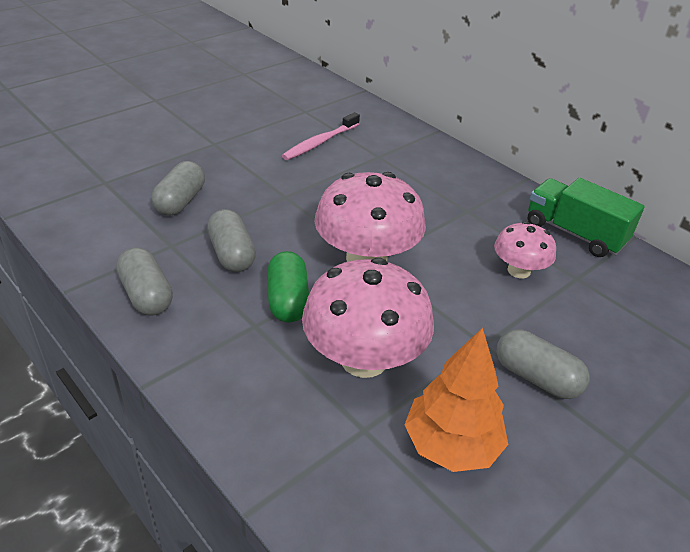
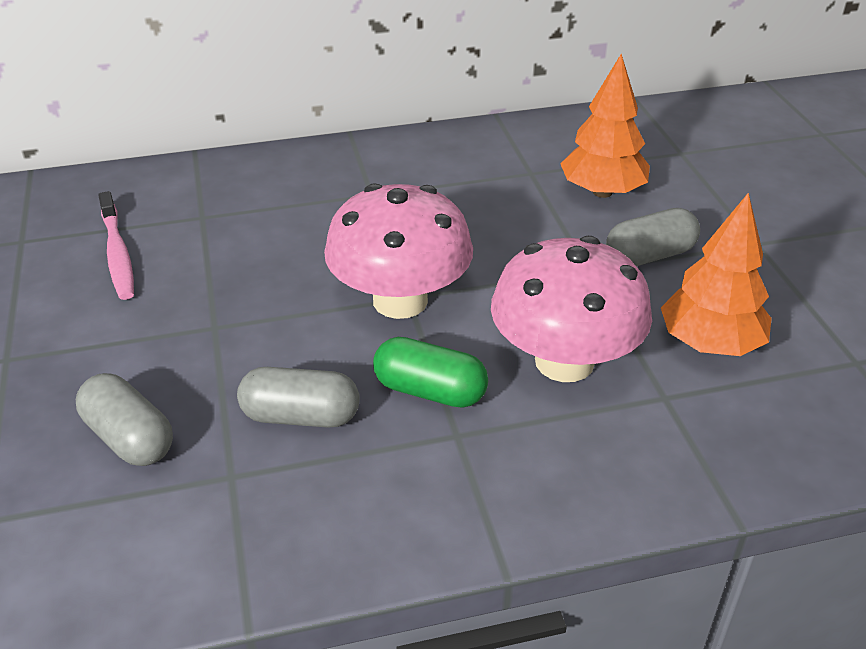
camera: 60 degrees left, 0 degrees up
(147, 295) = (327, 530): grey capsule -> none
(519, 270) = (496, 202): pink mushroom -> none
(574, 233) = (464, 144): green truck -> none
(596, 325) = (602, 192): none -> orange tree

